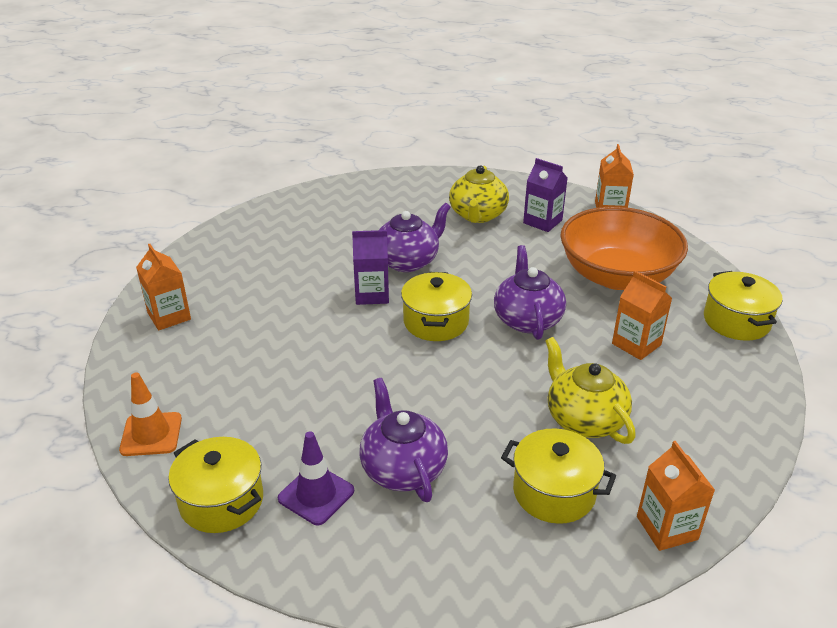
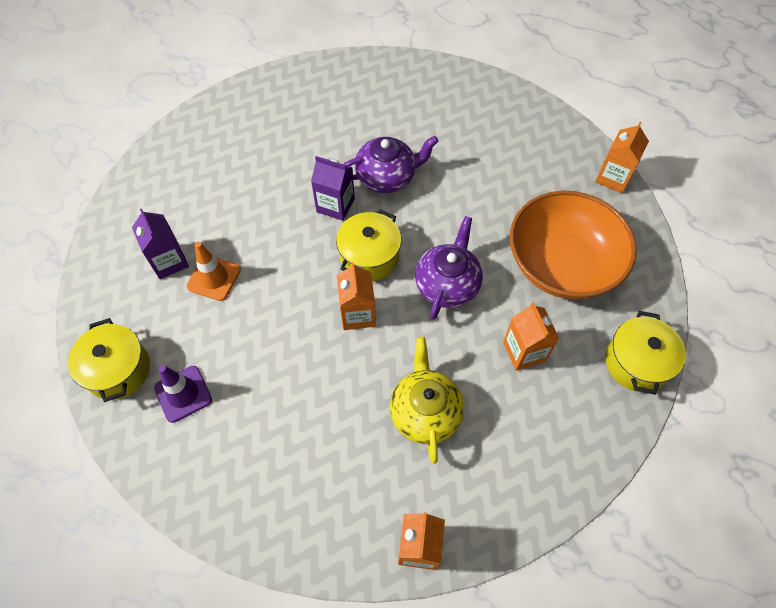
camera: 25 degrees right, 25 degrees up
(151, 434) = (102, 286): orange traffic cone -> orange traffic cone (214, 278)
(169, 316) = (170, 169): orange carton -> orange carton (357, 314)
(402, 468) = (256, 397): purple teapot -> none
(477, 215) = (482, 142): yellow teapot -> none
(542, 221) = (537, 171): purple carton -> purple carton (169, 261)
(554, 492) = (354, 472): yellow pot -> none

